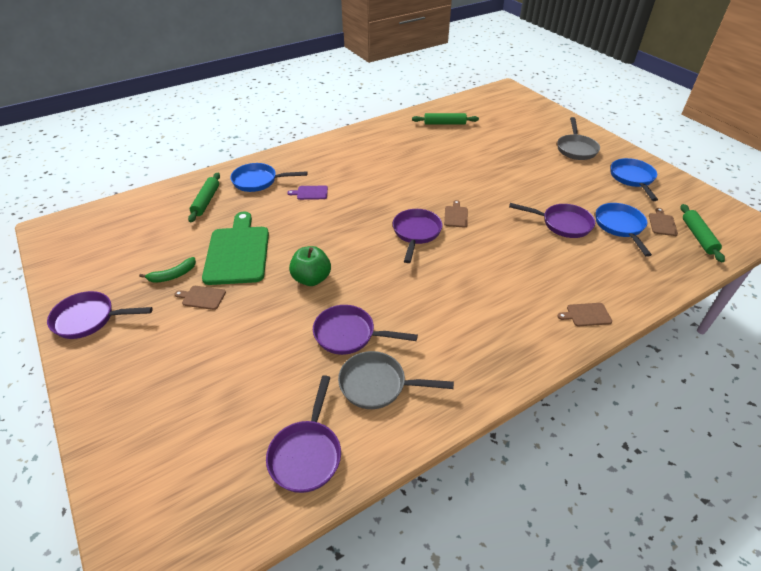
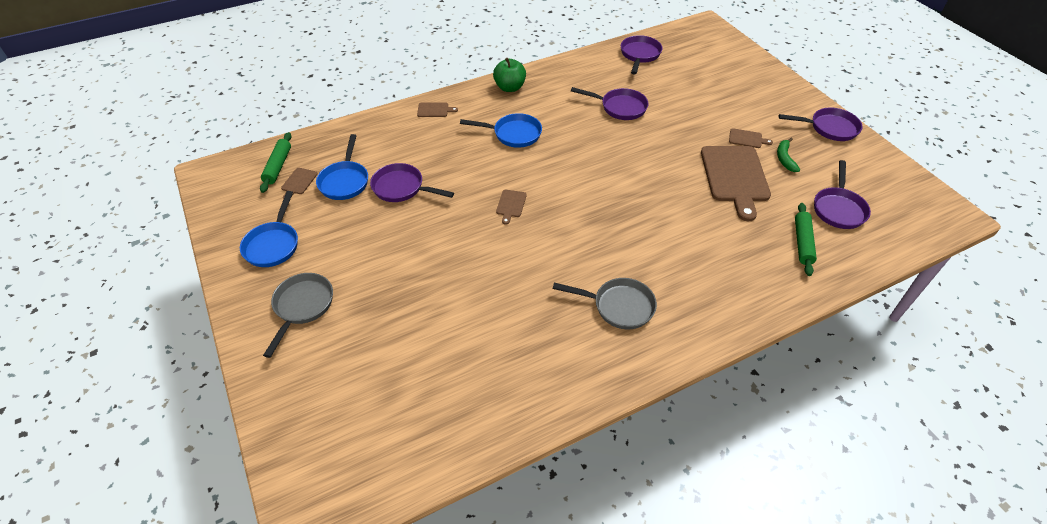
camera: 175 degrees left, 5 degrees up
(173, 275) = (784, 158): green banana -> green banana turned 60 degrees counterclockwise
(238, 252) = (735, 177): green cutting board -> brown cutting board
(258, 181) = (752, 271): blue pan -> blue pan (513, 134)
(310, 193) = (679, 248): purple cutting board -> none
(311, 279) = (657, 148): green apple -> green apple (510, 87)
(378, 385) = (598, 80): grey pan -> grey pan (618, 306)
(416, 233) = (557, 186): purple pan -> purple pan (838, 209)
(444, 123) = (478, 389): green rolling pin -> none

